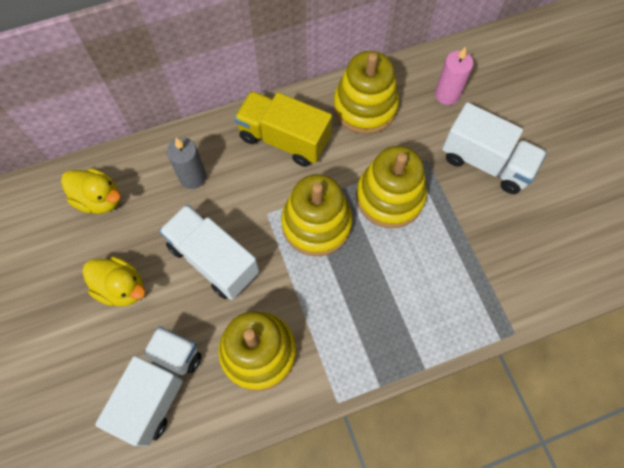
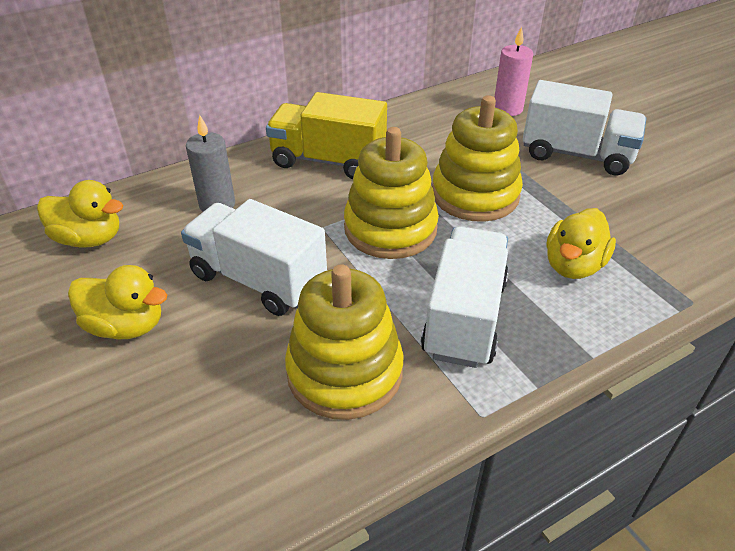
camera: 10 degrees left, 25 degrees down
(160, 388) = (197, 440): white truck -> white truck (464, 318)
(365, 107) = (417, 126): yellow stacking toy -> none
(440, 284) = (573, 265): none -> yellow duck

